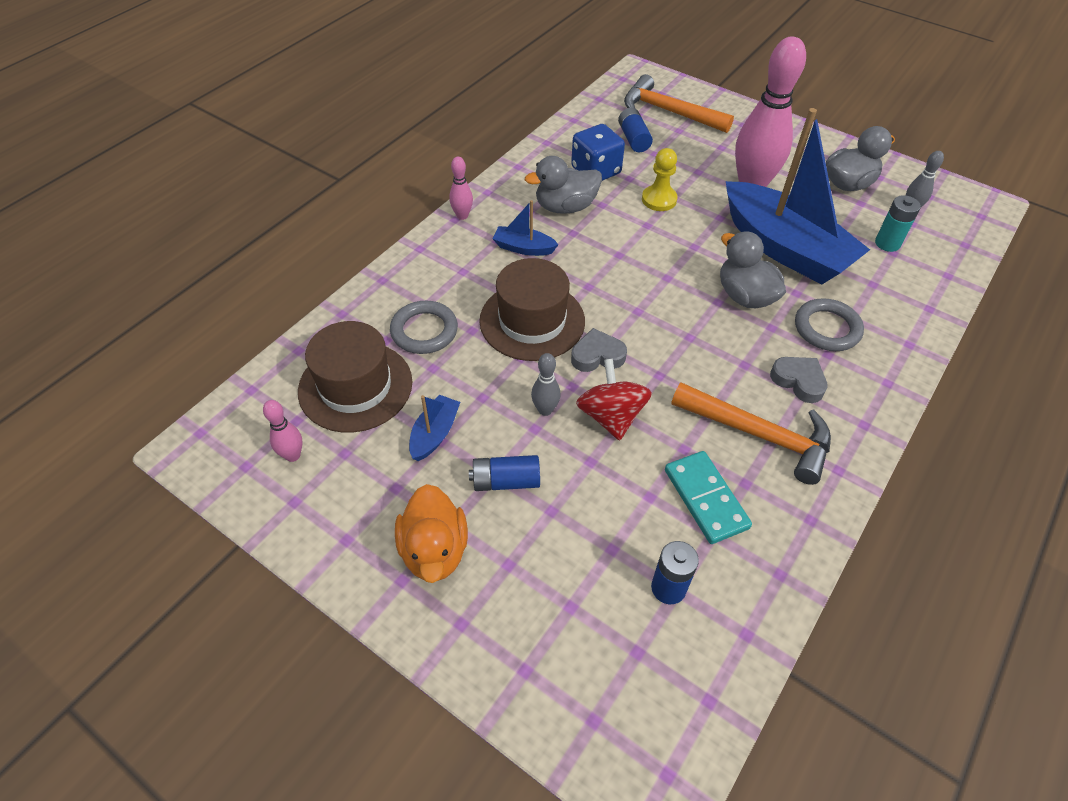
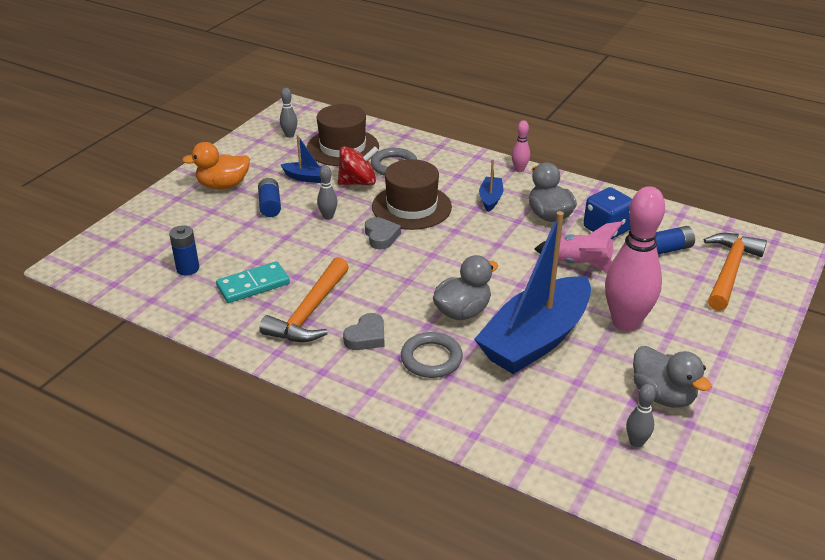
camera: 85 degrees right, 15 degrees down
(293, 455) = (289, 135): pink bowling pin -> grey bowling pin
(611, 416) = (324, 244): red spinning top -> red spinning top (358, 182)
(659, 199) = (579, 264): yellow pawn -> pink rocket
(887, 243) = (567, 415): turquoise battery -> none

